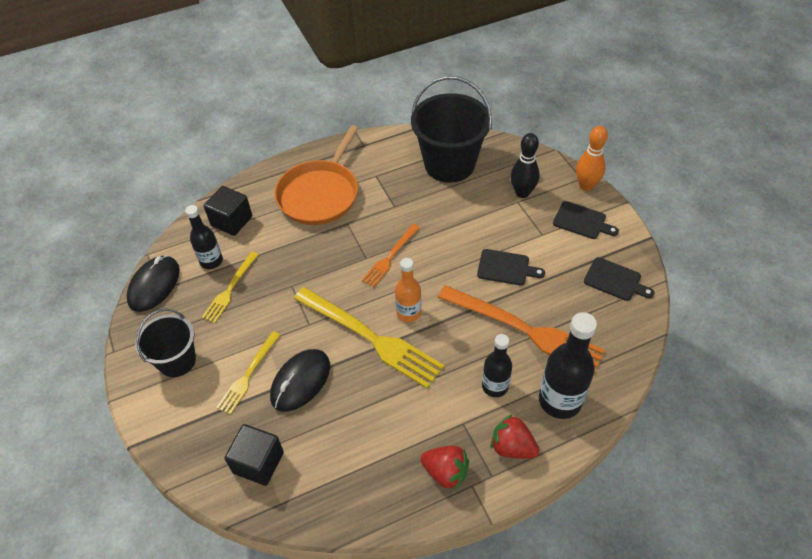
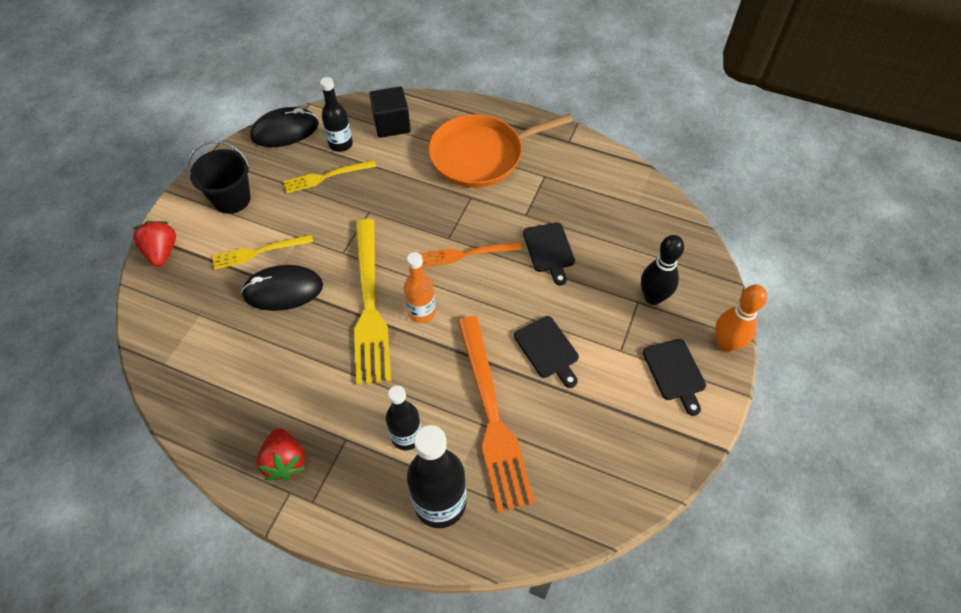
camera: 45 degrees right, 5 degrees up
(258, 462) = (187, 321): black cube -> none
(449, 164) = (620, 217): black bucket -> none
(512, 447) = (354, 497): red strawberry -> red strawberry (162, 252)
(615, 280) = (632, 454): black cutting board -> black cutting board (549, 250)

